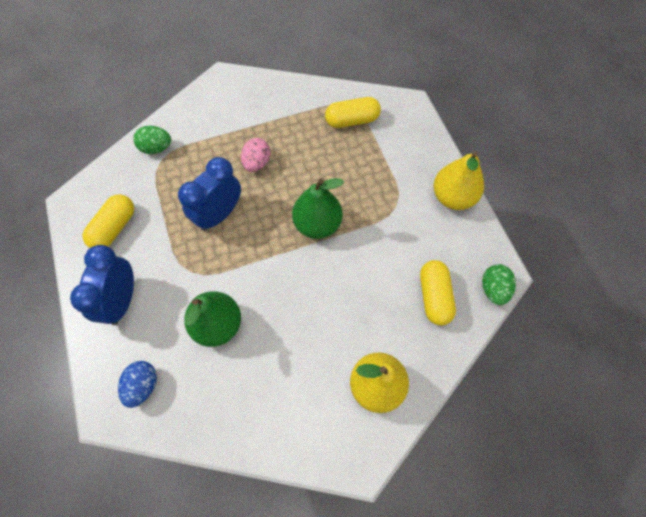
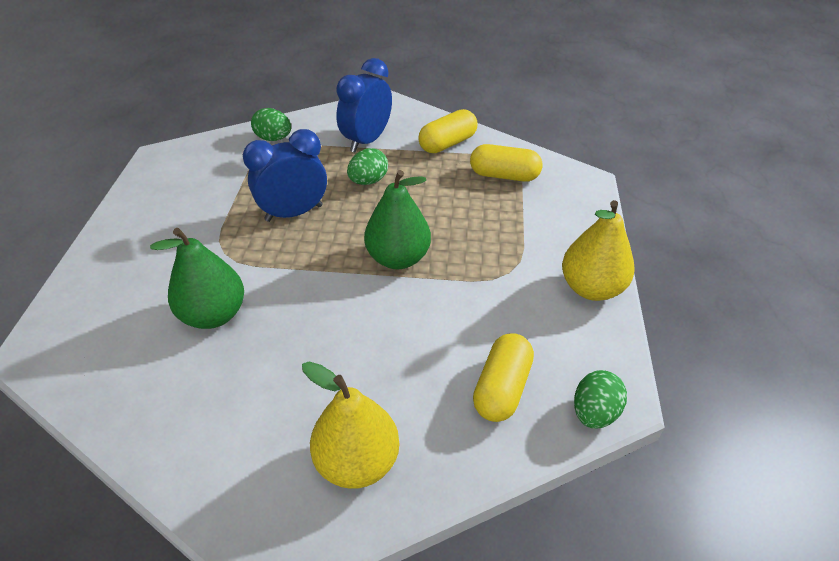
camera: 25 degrees right, 20 degrees down
(114, 228) = (180, 190): yellow capsule -> yellow capsule (447, 143)
(122, 301) = (135, 254): blue clock -> blue clock (367, 141)
(143, 386) = (89, 342): blue egg -> none
(257, 163) = (368, 181): pink egg -> green egg

